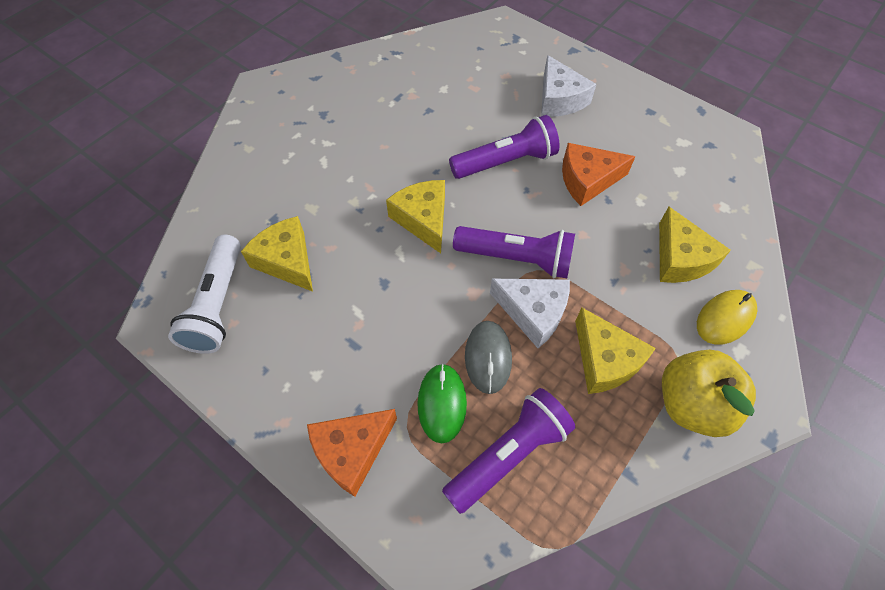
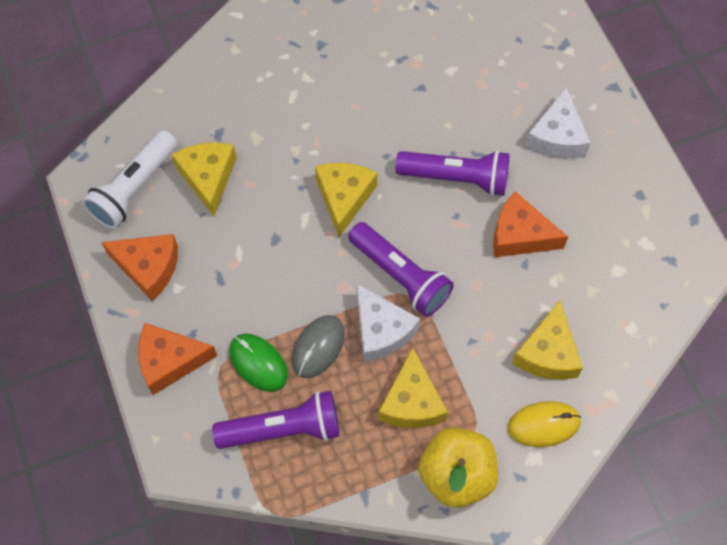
camera: 30 degrees right, 5 degrees up
(275, 370) = (148, 267): none -> orange cheese
(442, 403) = (258, 363): green mouse -> green mouse turned 75 degrees counterclockwise

